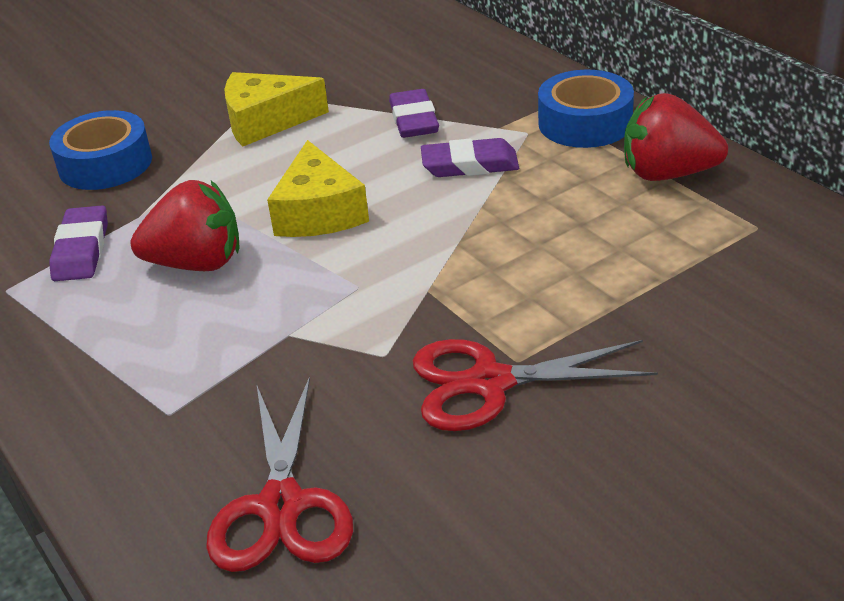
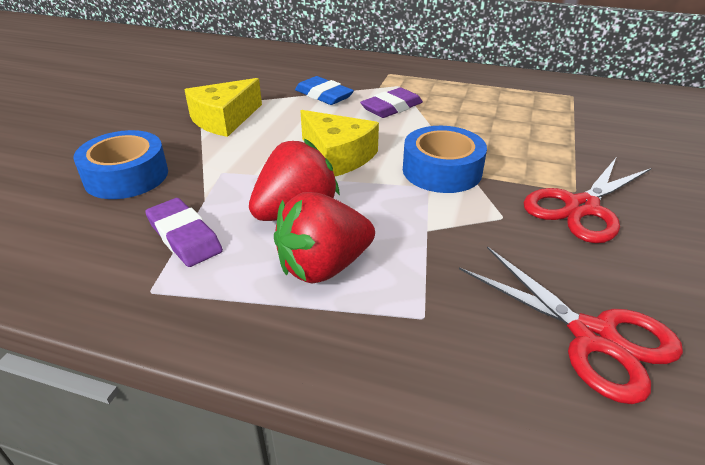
camera: 40 degrees left, 0 degrees up
(414, 120) = (323, 95): purple eraser -> blue eraser
(585, 123) = (421, 74): blue tape -> blue tape (442, 170)
(667, 174) = (497, 85): red strawberry -> red strawberry (323, 267)

